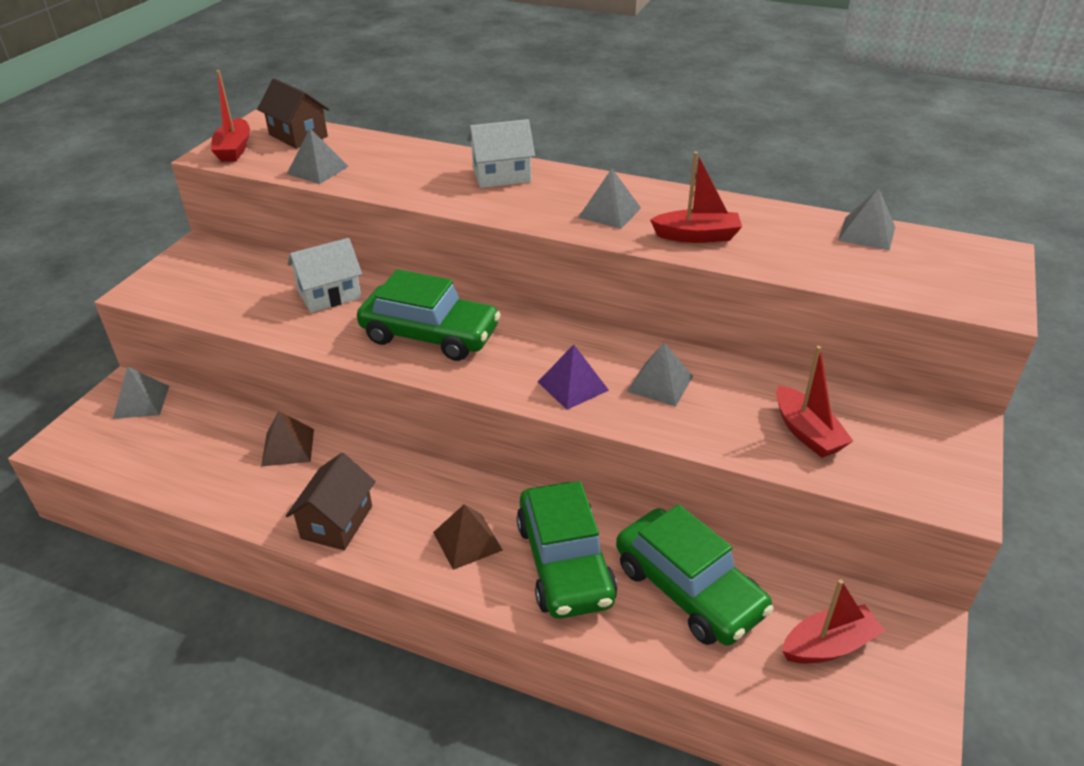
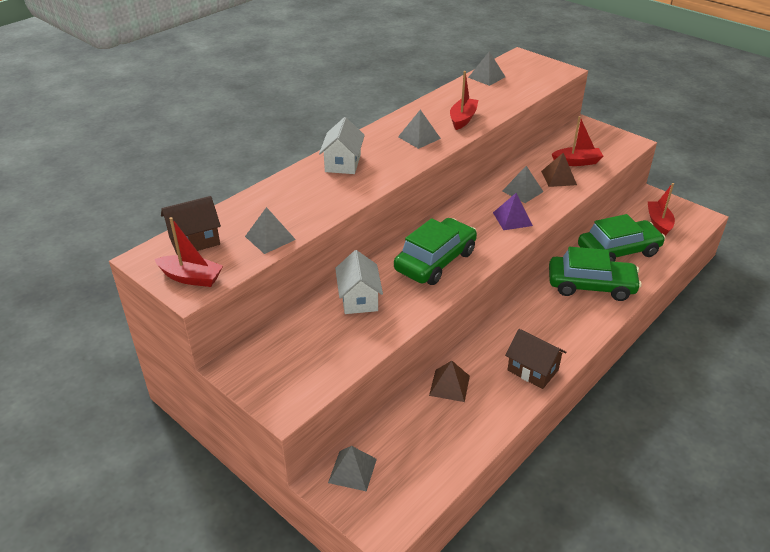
camera: 70 degrees left, 0 degrees up
(467, 541) = (565, 317): brown pyramid -> brown pyramid (558, 178)

